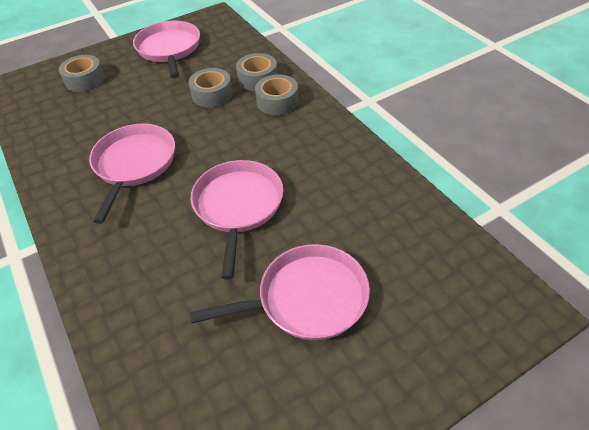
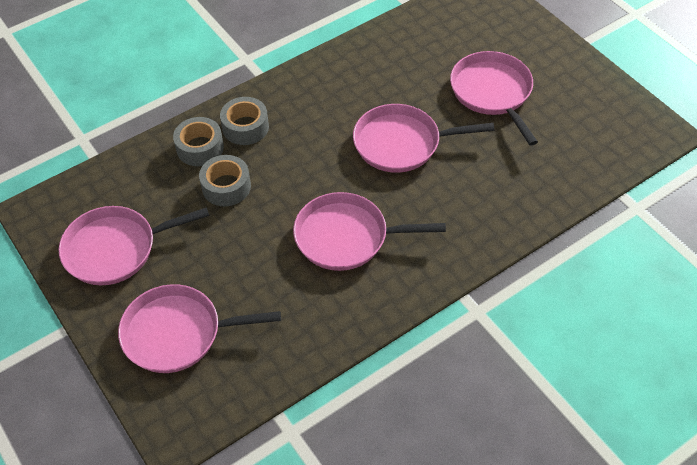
camera: 95 degrees left, 5 degrees up
(85, 80) = (177, 333): grey tape -> pink pan

